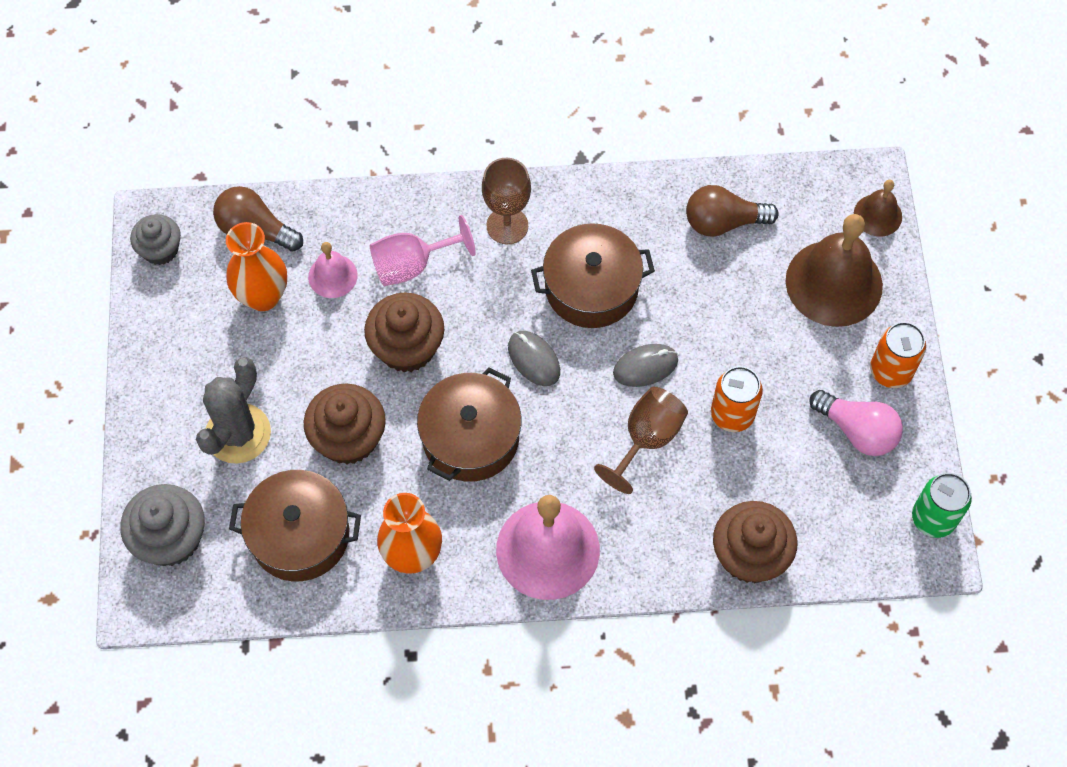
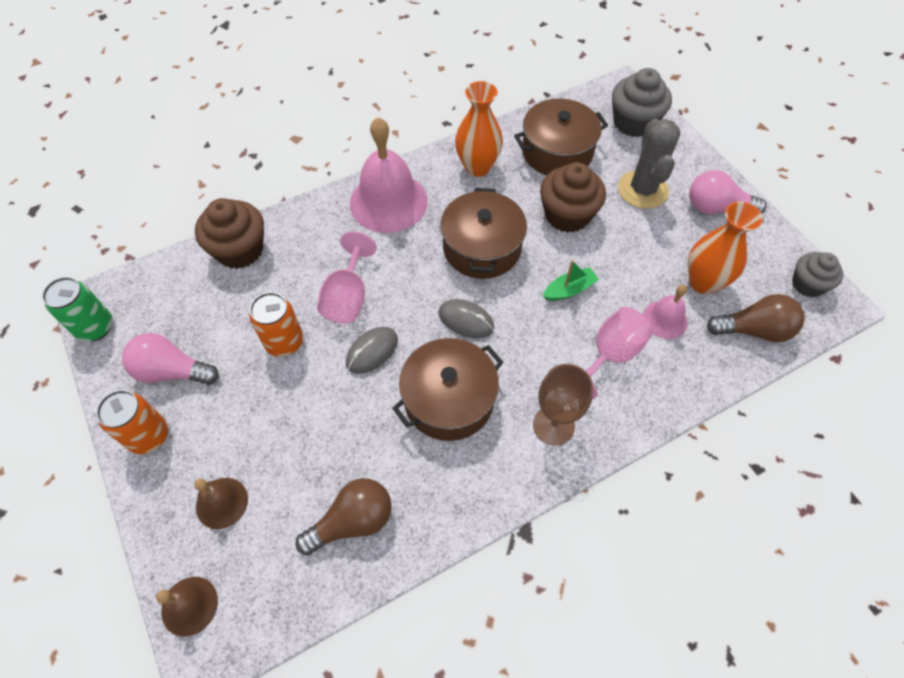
camera: 155 degrees right, 5 degrees down
(174, 374) = (716, 207): none -> pink light bulb
(407, 347) = (569, 290): brown cupcake -> green boat
(647, 439) = (348, 297): brown goblet -> pink goblet
(834, 283) = (222, 502): brown bell -> brown bell, size x0.51

